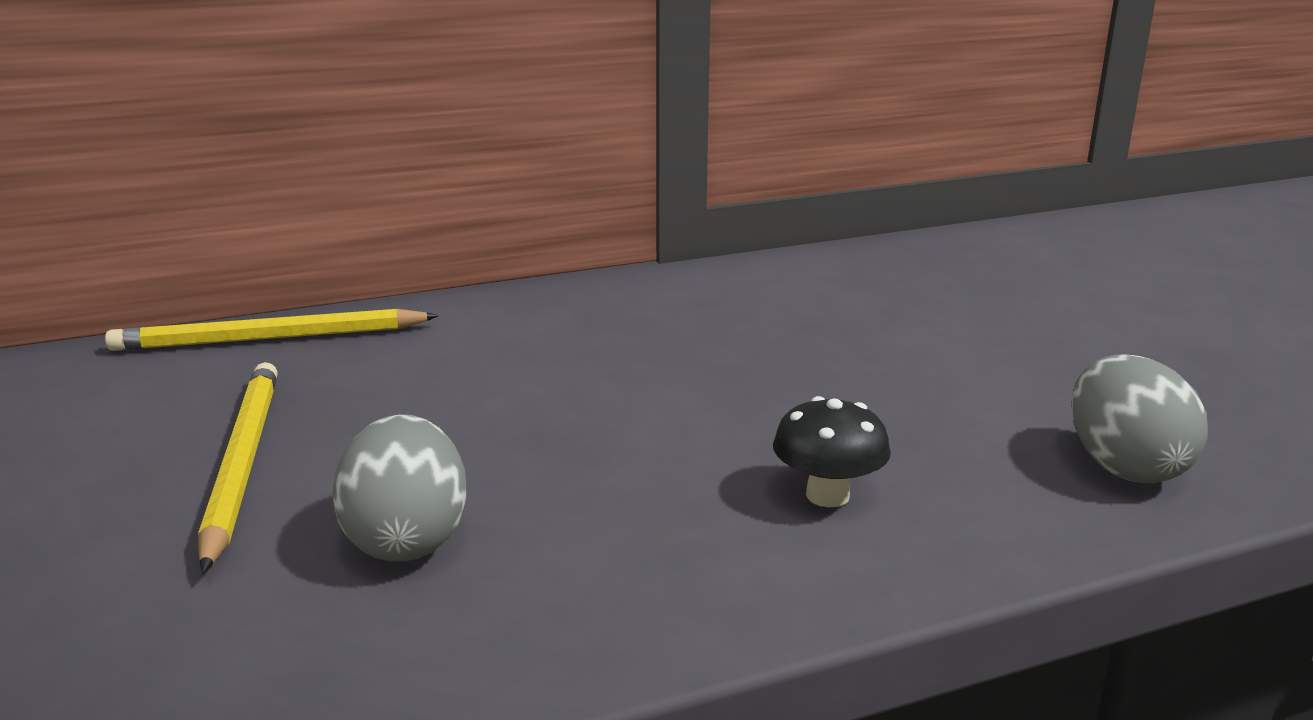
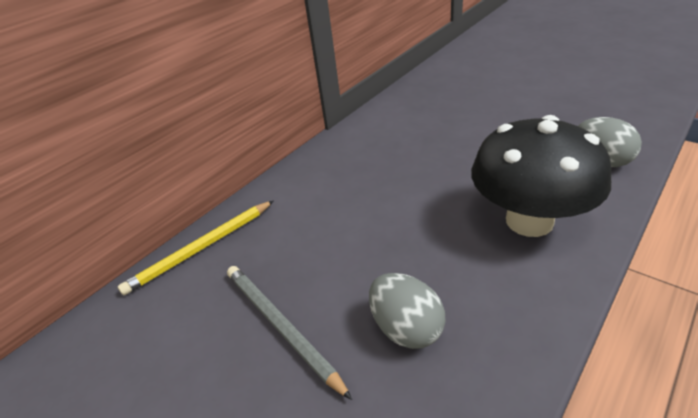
camera: 25 degrees left, 15 degrees up
(242, 462) = (281, 327): yellow pencil -> grey pencil
(827, 495) = (529, 221): black mushroom -> black mushroom, size x2.44

